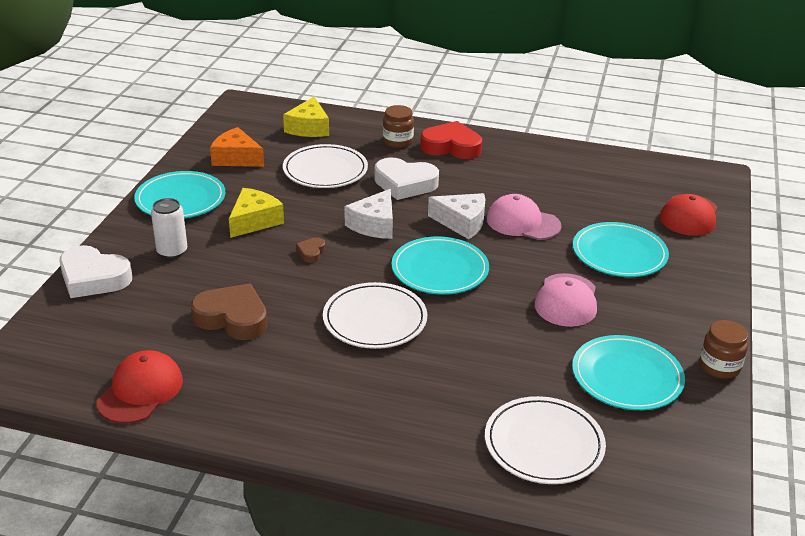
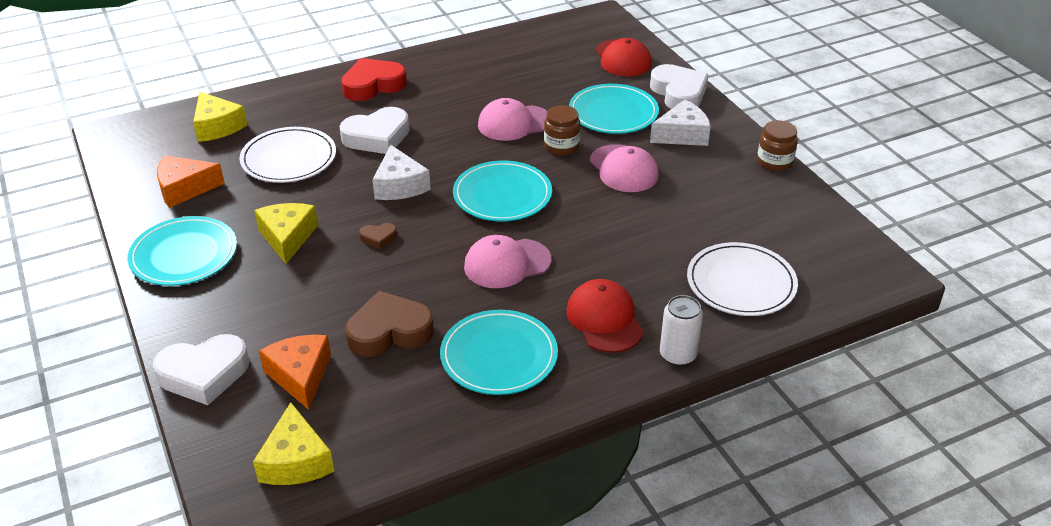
camera: 40 degrees left, 5 degrees up
(68, 363) = (295, 461): none -> yellow cheese
(140, 391) = (397, 439): red cap -> red cap (604, 319)
(142, 313) = (300, 376): none -> orange cheese
(172, 251) = (247, 306): white can -> white can (677, 355)
(311, 252) = (378, 238): brown heart -> brown heart turned 75 degrees counterclockwise
(375, 319) = (507, 263): white plate -> pink cap
(398, 141) = (319, 101): brown jar -> brown jar (561, 146)
(462, 223) = (468, 147): white cheese -> white cheese (682, 135)
(627, 376) = (730, 203): turquoise plate -> turquoise plate (499, 356)
(704, 266) = (678, 93): none -> white heart

